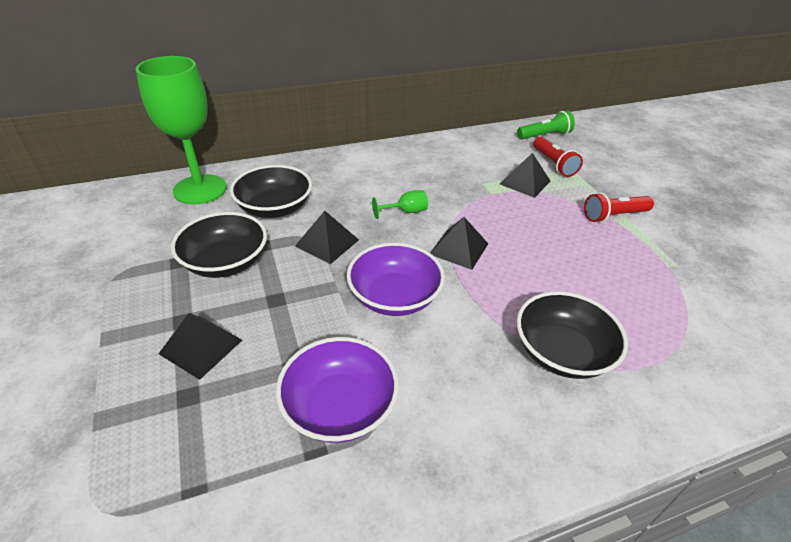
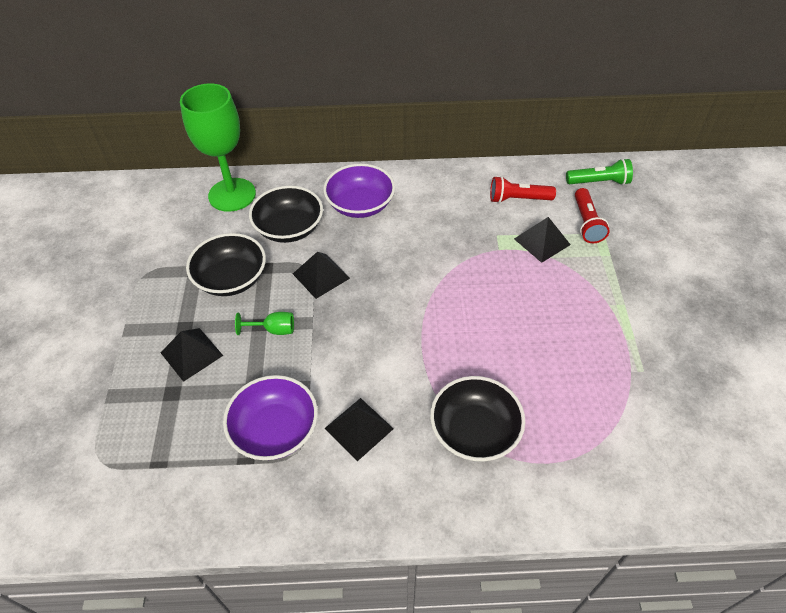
camera: 20 degrees right, 10 degrees up
(394, 297) = (356, 344): purple bowl -> purple bowl (360, 205)
(406, 212) = (405, 255): green goblet -> green goblet (273, 330)
(459, 248) = (436, 307): black pyramid -> black pyramid (358, 428)
(613, 216) = (612, 301): red flashlight -> red flashlight (517, 199)

